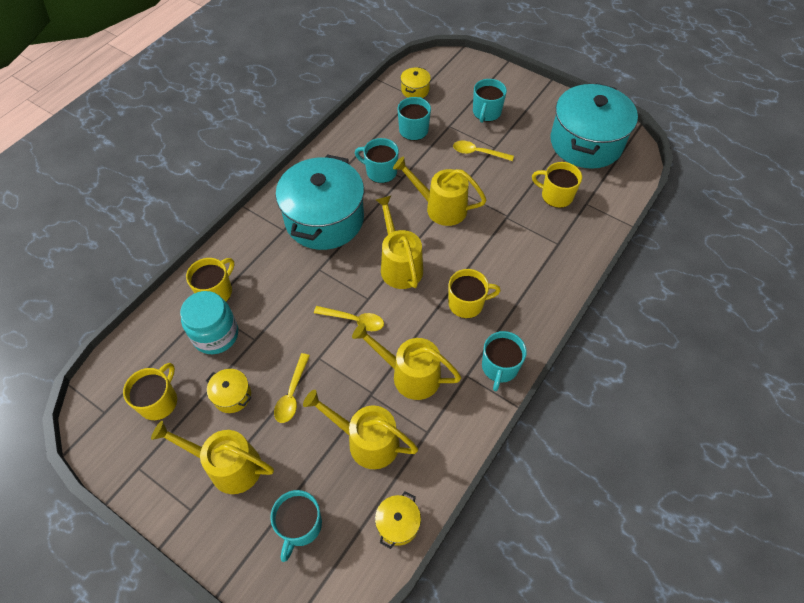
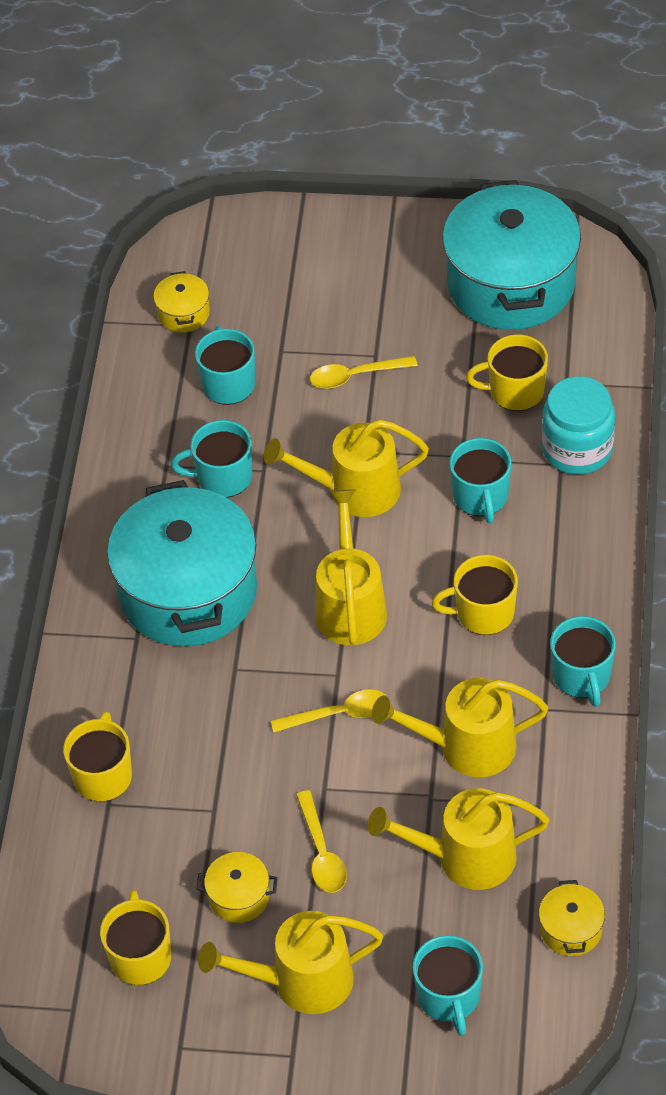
camera: 25 degrees left, 5 degrees down
(215, 335) = (151, 832): turquoise jar -> turquoise jar (577, 449)
(399, 265) = (350, 605): yellow watering can -> yellow watering can turned 45 degrees clockwise
(467, 303) = (483, 613): yellow mug -> yellow mug turned 150 degrees counterclockwise
(486, 112) = (326, 301): turquoise mug -> turquoise mug (481, 497)

